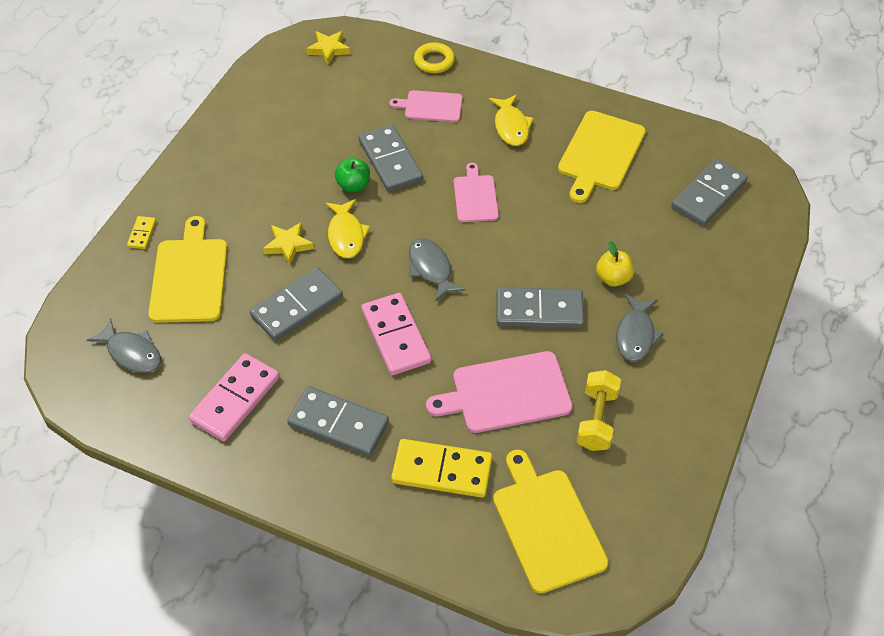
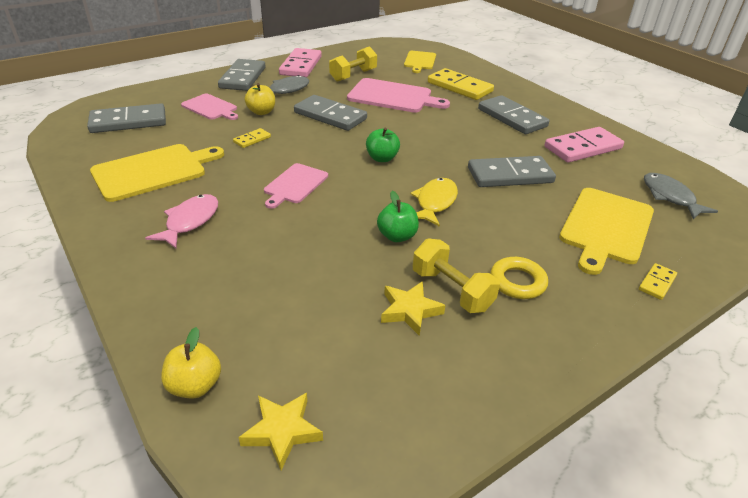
camera: 150 degrees left, 15 degrees down
(288, 159) = (451, 290): none -> yellow dumbbell
(288, 245) = (495, 215): yellow star -> yellow star (410, 310)
(389, 47) = (195, 385): none -> yellow apple
(390, 161) = (340, 242): grey domino -> grey domino (243, 78)
(395, 336) = (442, 137): pink domino -> pink domino (301, 66)
(431, 106) = (240, 276): pink cutting board -> pink cutting board (210, 108)
(431, 268) = (382, 158): grey fish -> green apple
(434, 61) = (167, 331): yellow ring -> yellow ring (517, 282)
(511, 126) = (190, 221): yellow fish -> pink fish
(547, 525) = (419, 61): yellow cutting board -> yellow cutting board, size x0.61
(571, 231) = (252, 140): none -> yellow domino

